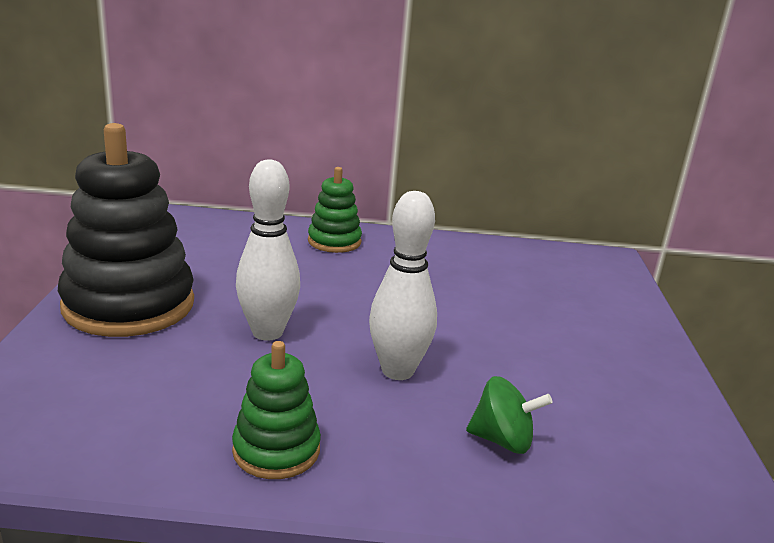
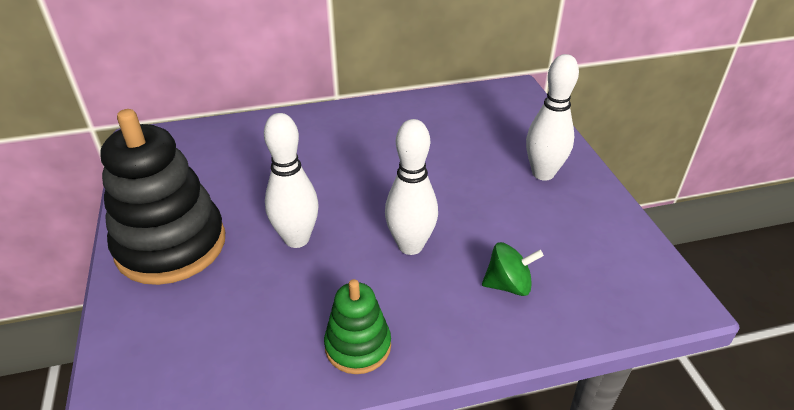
camera: 15 degrees left, 15 degrees up
(334, 241) = (303, 130): green stacking toy -> none
(605, 342) = (543, 173): none -> white bowling pin

